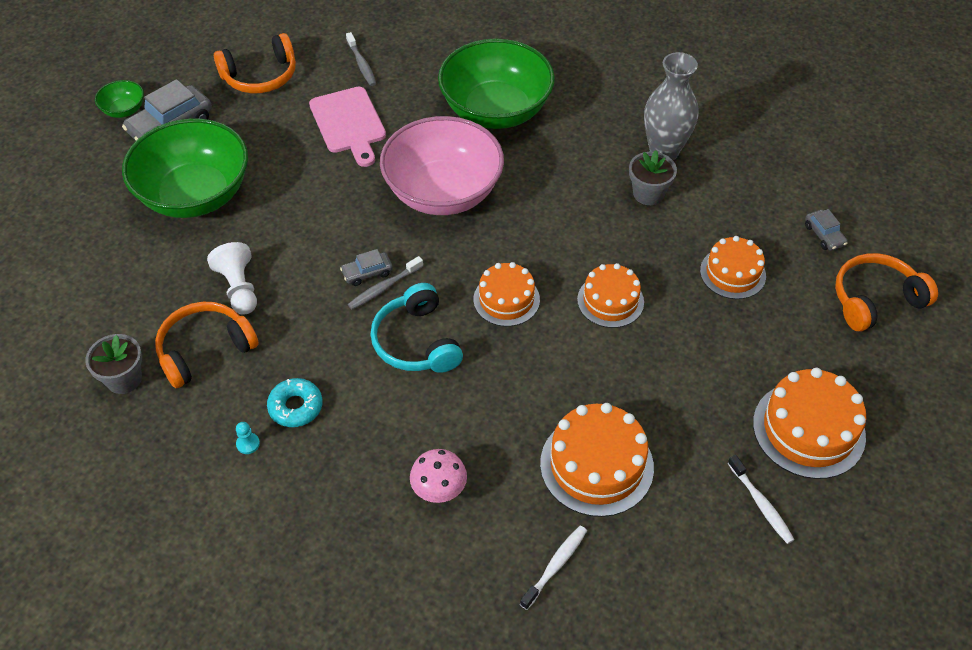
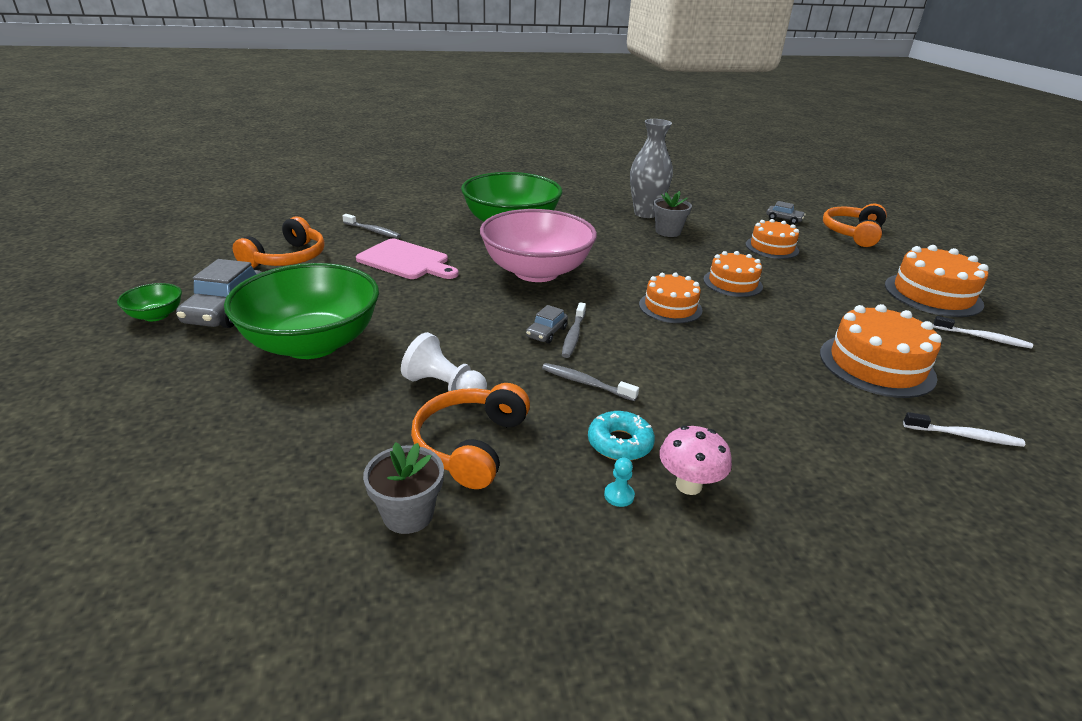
camera: 40 degrees left, 20 degrees down
(336, 341) = (585, 383): none -> grey toothbrush
(416, 342) = (648, 355): turquoise headphones -> none
(439, 491) = (818, 436): pink mushroom -> pink mushroom (688, 485)
(555, 566) = (964, 436): white toothbrush -> white toothbrush turned 105 degrees clockwise

